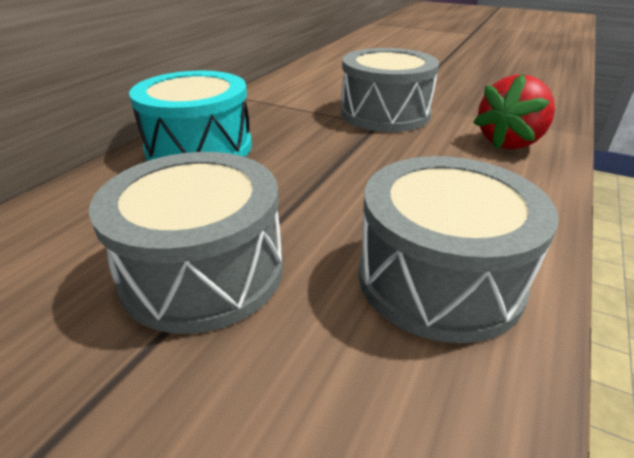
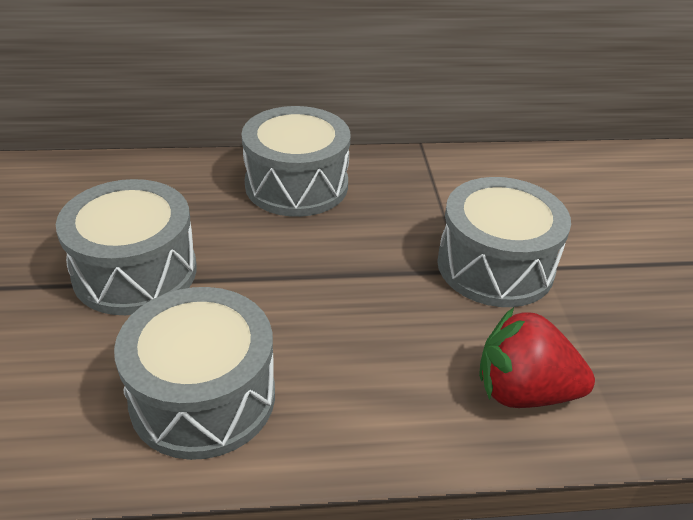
camera: 55 degrees right, 5 degrees up
(199, 148) = (296, 185): turquoise drum -> grey drum

